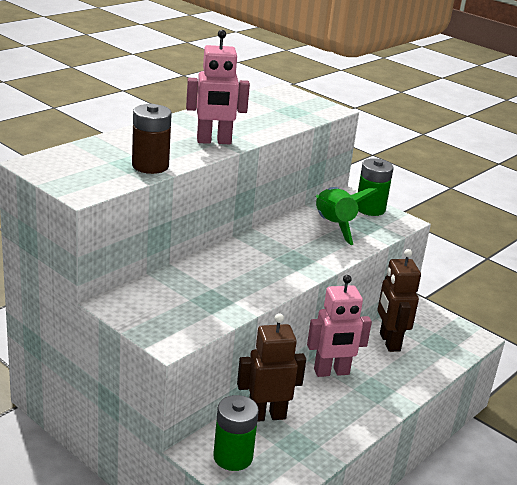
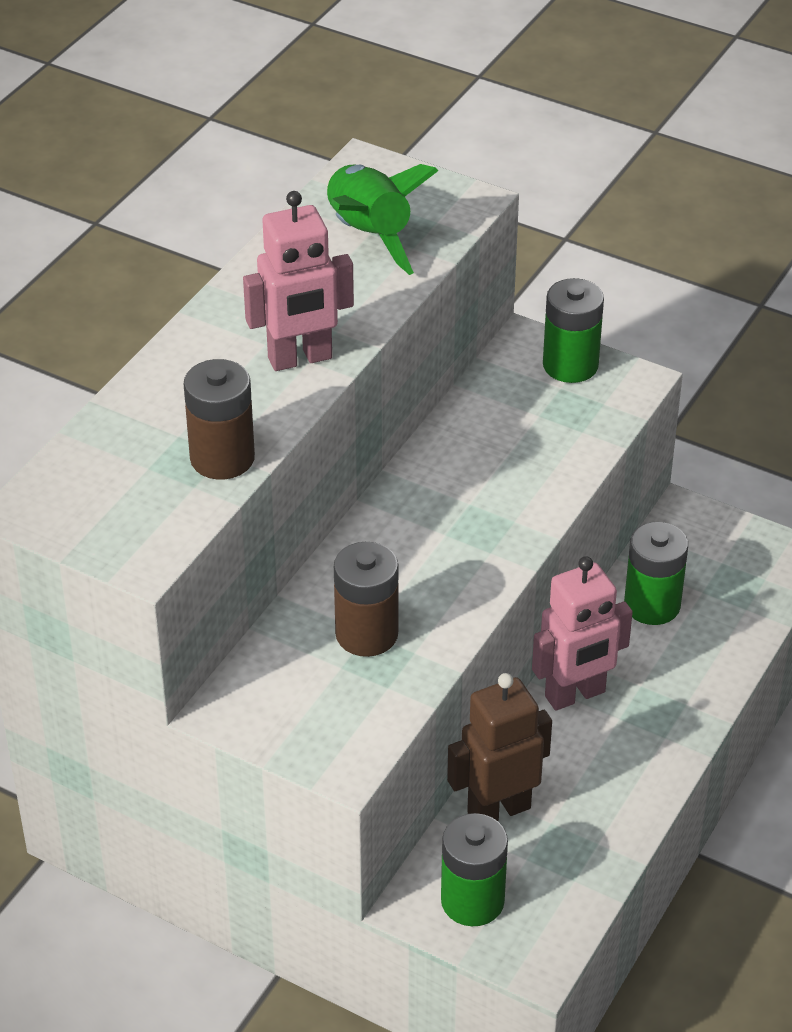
camera: 10 degrees left, 15 degrees up
(210, 288) = (366, 634): none -> brown battery
(333, 226) = (520, 427): green rocket -> green rocket (369, 235)
(389, 342) = (652, 605): brown robot -> green battery

